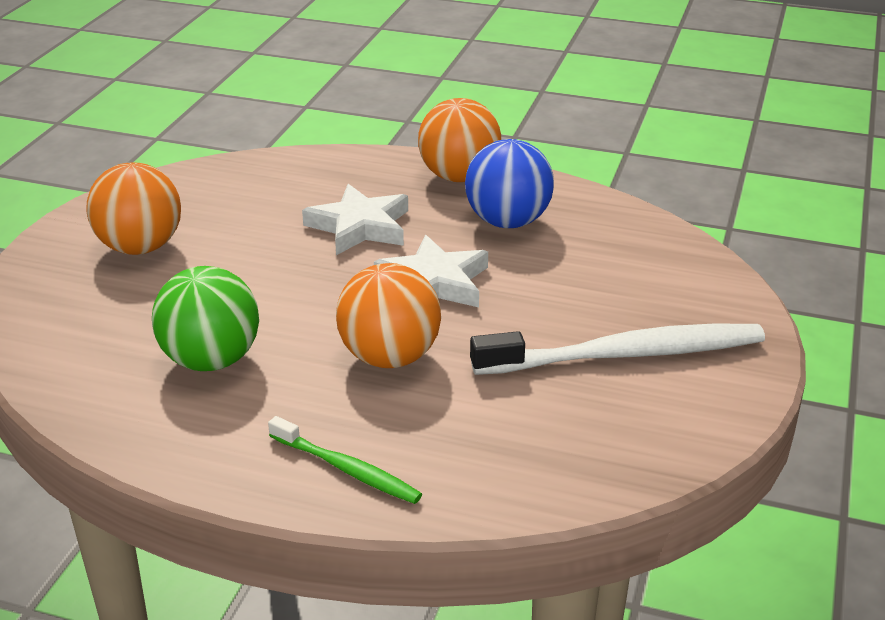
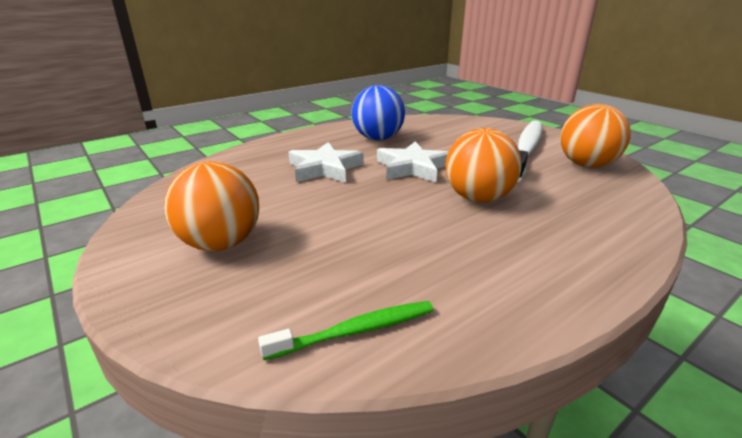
camera: 55 degrees left, 5 degrees down
(211, 360) = (421, 257): green ball -> none
(346, 469) = (595, 244): green toothbrush -> green toothbrush (355, 331)
(459, 177) = (317, 135): orange ball -> orange ball (586, 165)

